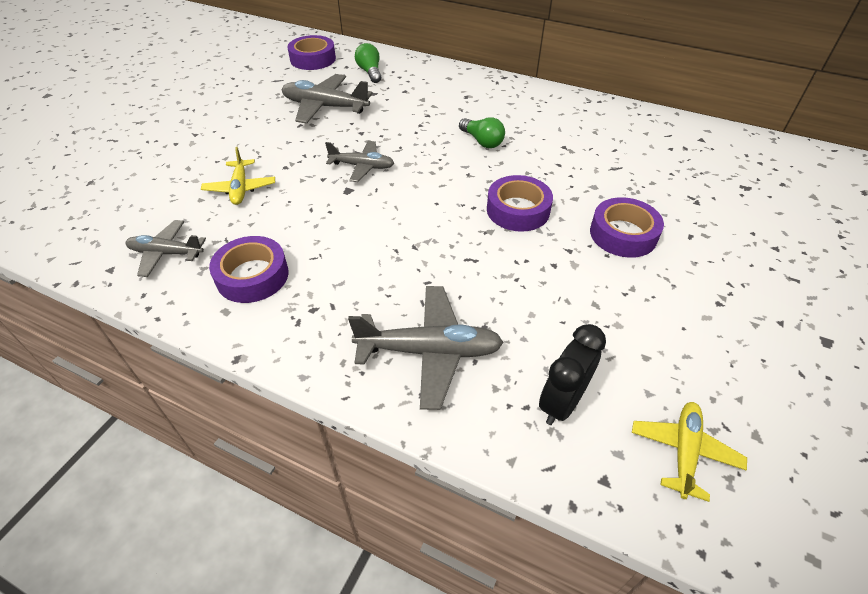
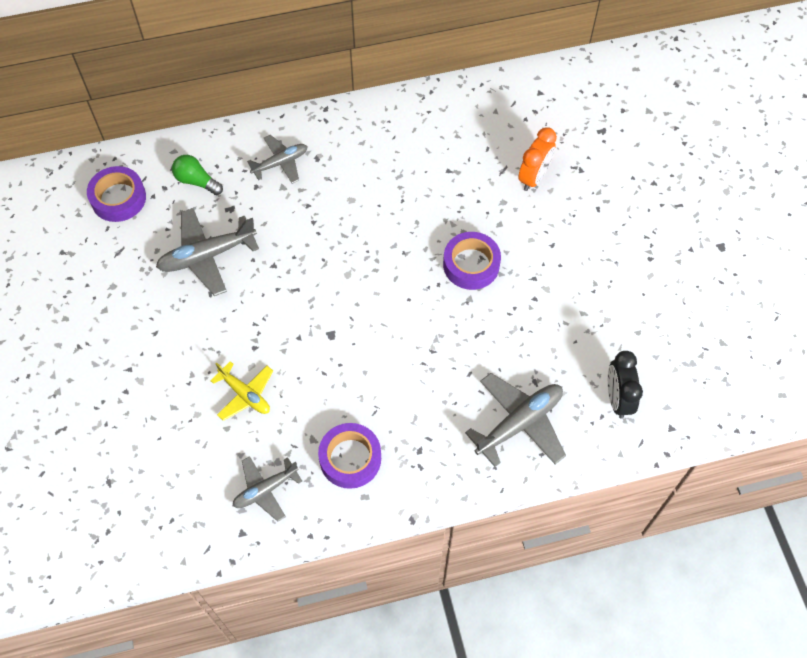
camera: 40 degrees left, 15 degrees up
(362, 166) = (315, 302): grey plane -> grey plane (280, 163)
(482, 141) = (381, 208): green light bulb -> none
(623, 234) = (556, 238): purple tape -> none
(641, 185) = (534, 177): none -> orange clock
(684, 451) = (695, 380): yellow plane -> none

